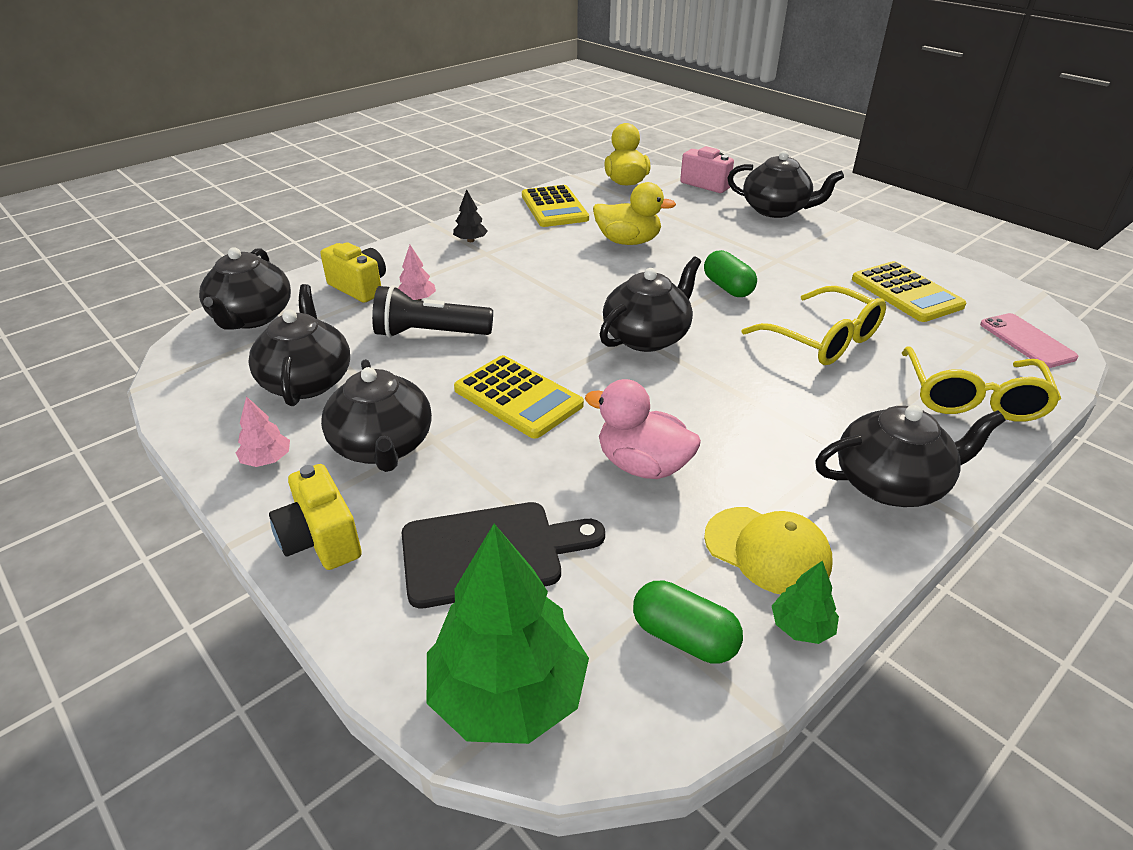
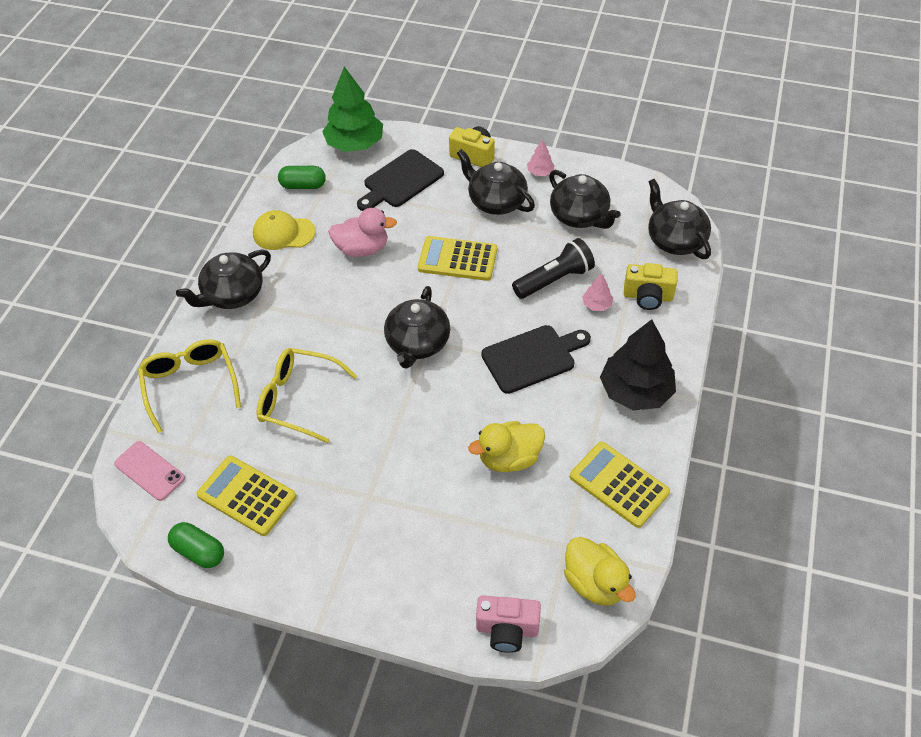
camera: 150 degrees right, 15 degrees up
(471, 240) = (635, 391): black tree -> black tree, size x2.27
(534, 287) = (532, 357): none -> black cutting board
(727, 287) = (391, 430): green capsule -> green capsule (199, 551)
(776, 210) = (406, 601): black teapot -> none
(801, 627) = (259, 208): green tree -> none

